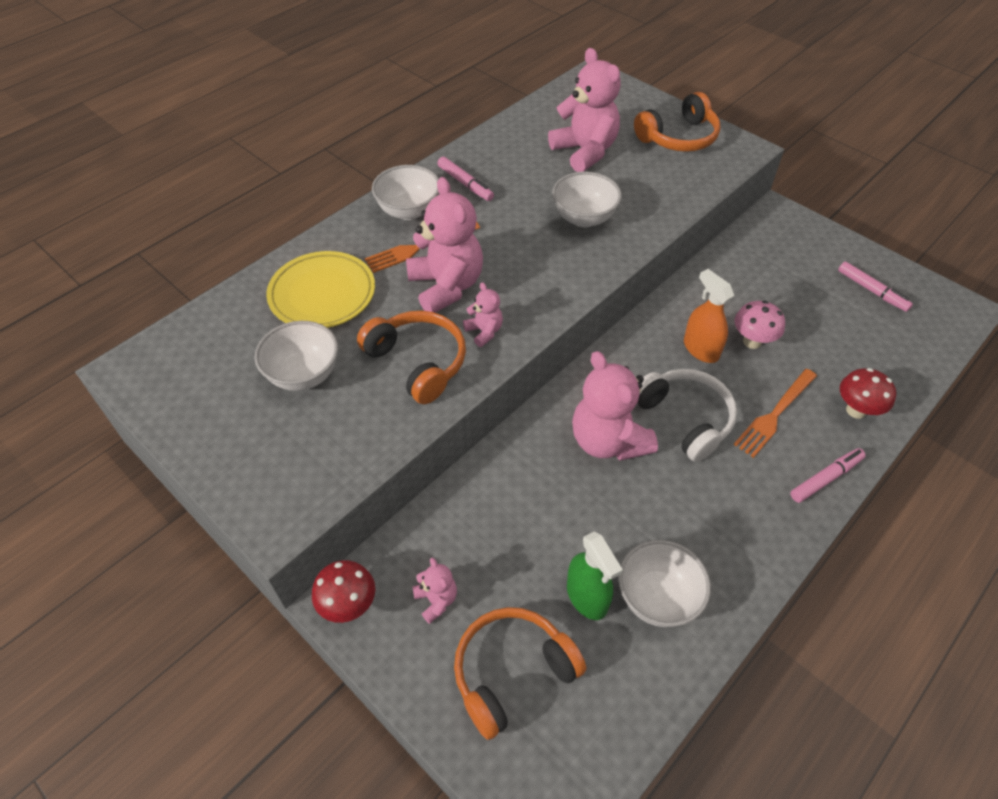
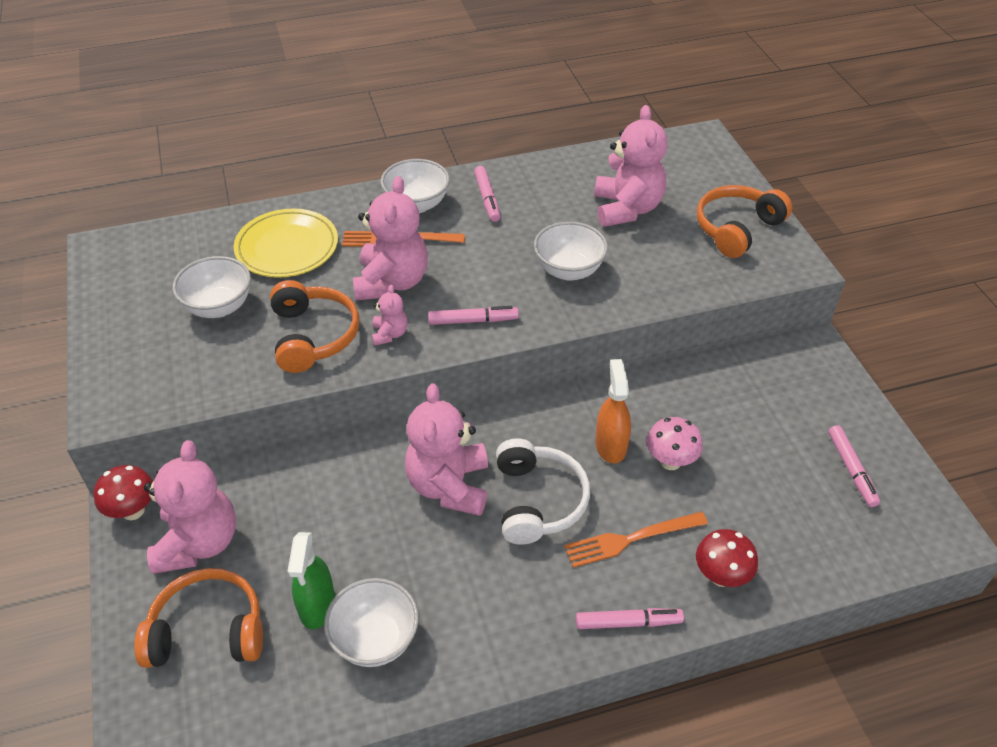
camera: 30 degrees right, 5 degrees down
(436, 600) = (198, 542): pink teddy bear -> pink teddy bear, size x2.11
(544, 291) = (473, 321): none -> pink marker
(678, 137) = (736, 229): orange headphones -> orange headphones turned 135 degrees clockwise

